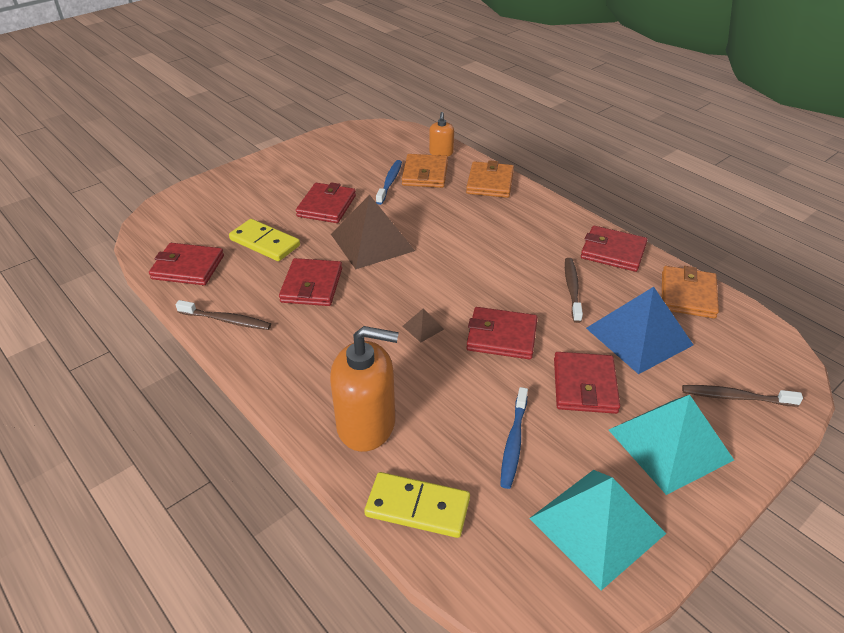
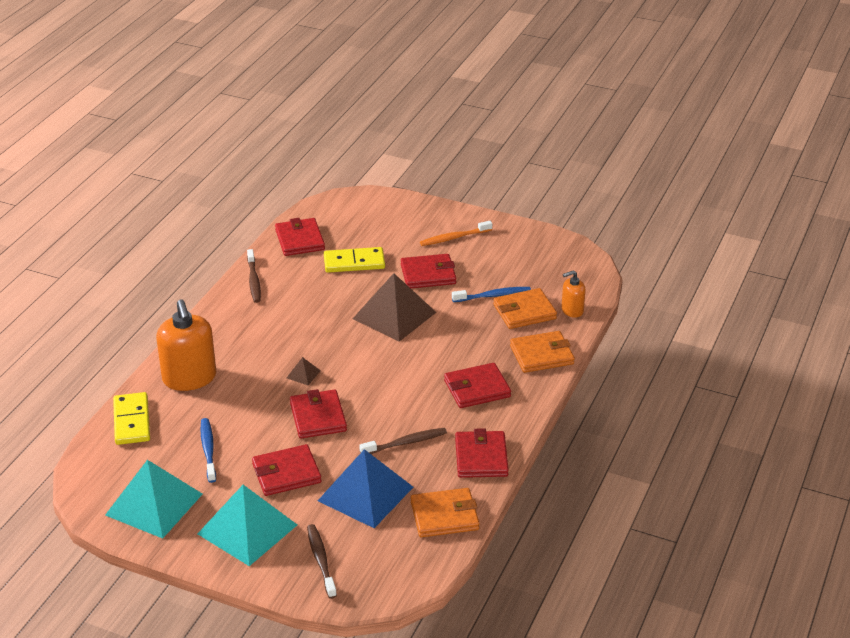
camera: 65 degrees right, 5 degrees down
(264, 243) = (354, 262): yellow domino -> yellow domino turned 75 degrees clockwise
(285, 177) = (454, 238): none -> orange toothbrush
(312, 285) = (317, 304): red wallet -> red wallet (477, 389)
(513, 442) = (208, 450): blue toothbrush -> blue toothbrush turned 90 degrees clockwise

